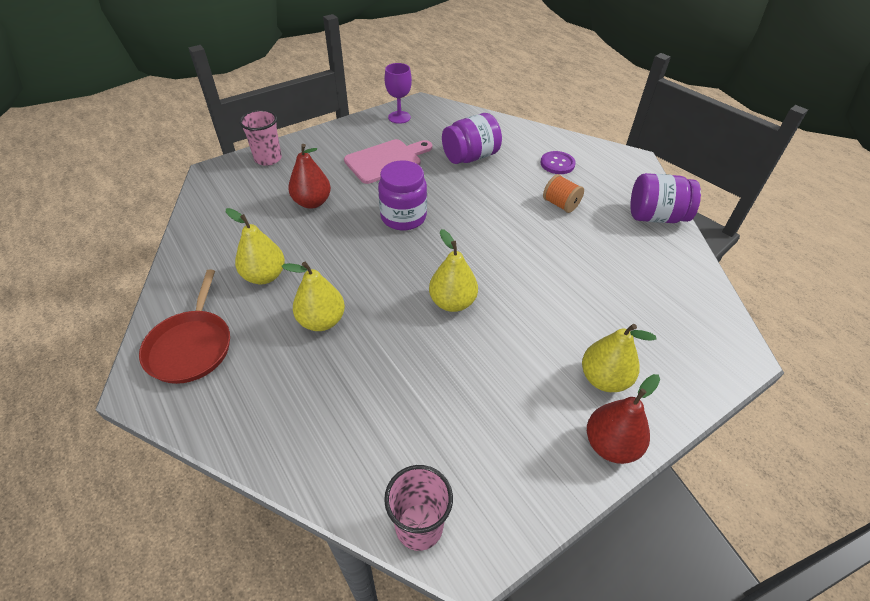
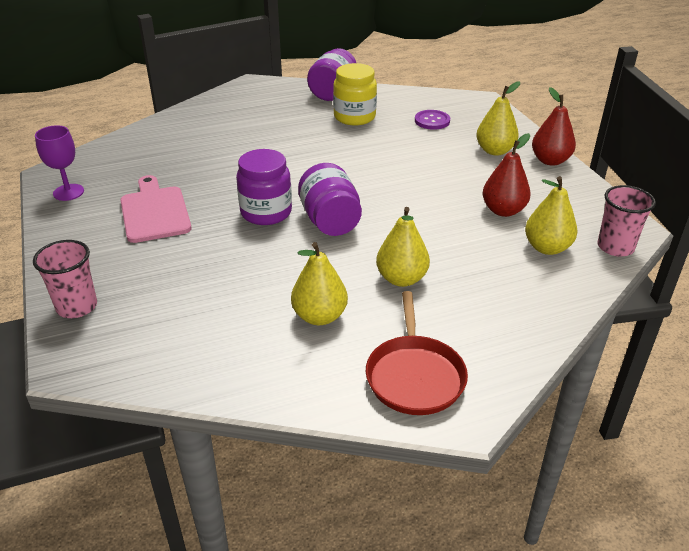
camera: 75 degrees left, 10 degrees down
(191, 346) = (414, 376): red pan -> red pan turned 75 degrees clockwise
(312, 202) = (202, 273): red pear -> red pear (503, 210)
(452, 302) = (399, 201): yellow pear -> yellow pear (547, 248)
(470, 157) = (188, 159): purple jar -> purple jar (330, 221)
(557, 164) = (233, 117): purple button -> purple button (432, 121)
(560, 204) = (294, 127): orange spool -> none
(610, 242) = (354, 117): none -> yellow jar

